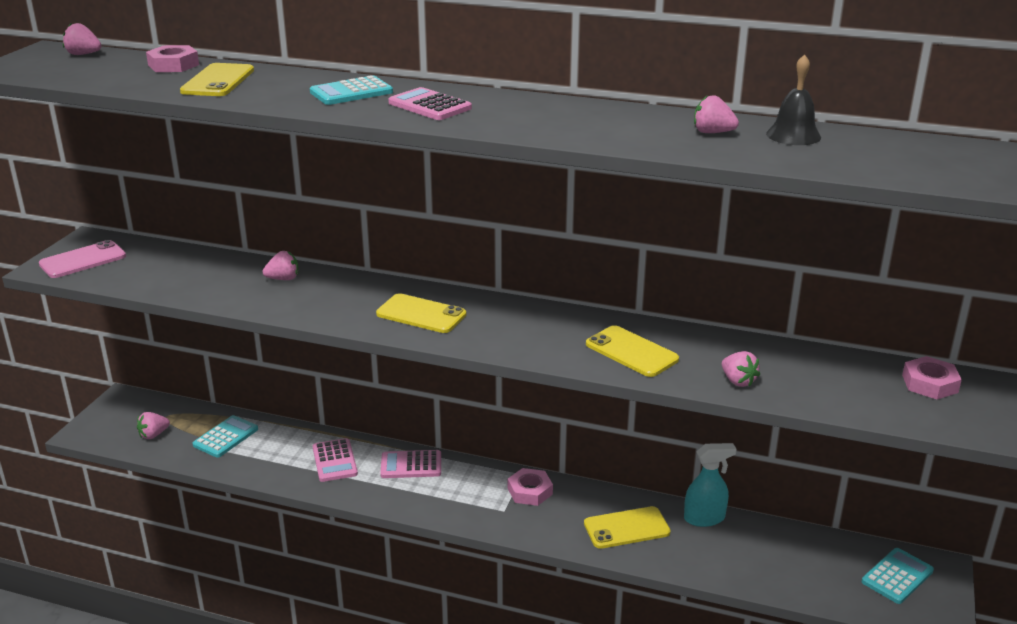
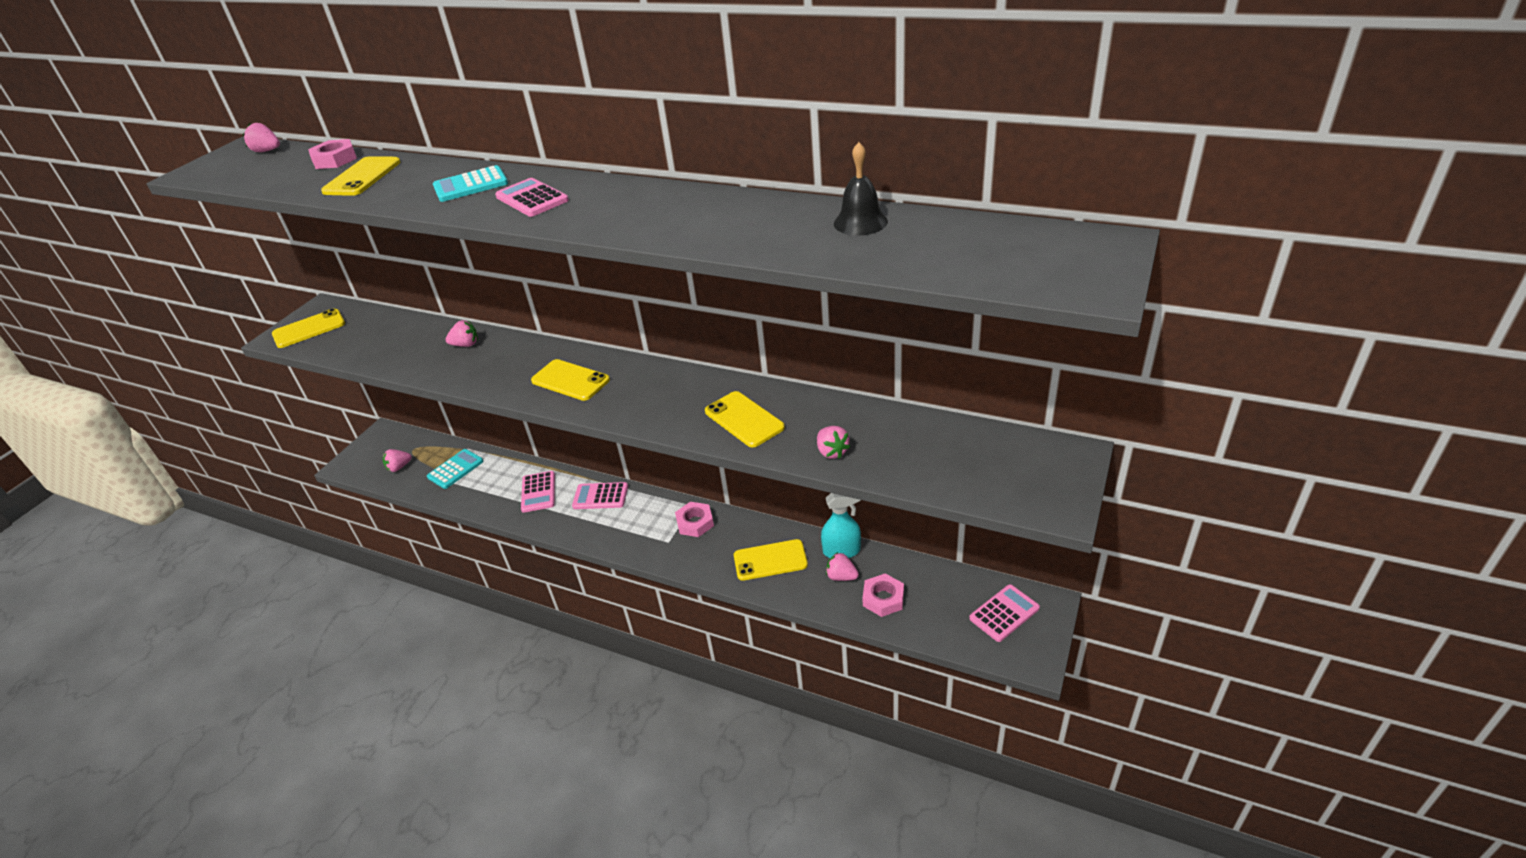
camera: 10 degrees right, 10 degrees up
(83, 260) = (309, 329): pink phone -> yellow phone
(712, 132) = (781, 222): pink strawberry -> pink strawberry (841, 576)
(897, 576) = (1004, 613): turquoise calculator -> pink calculator
(930, 383) = (1016, 454): pink nut -> pink nut (883, 598)

